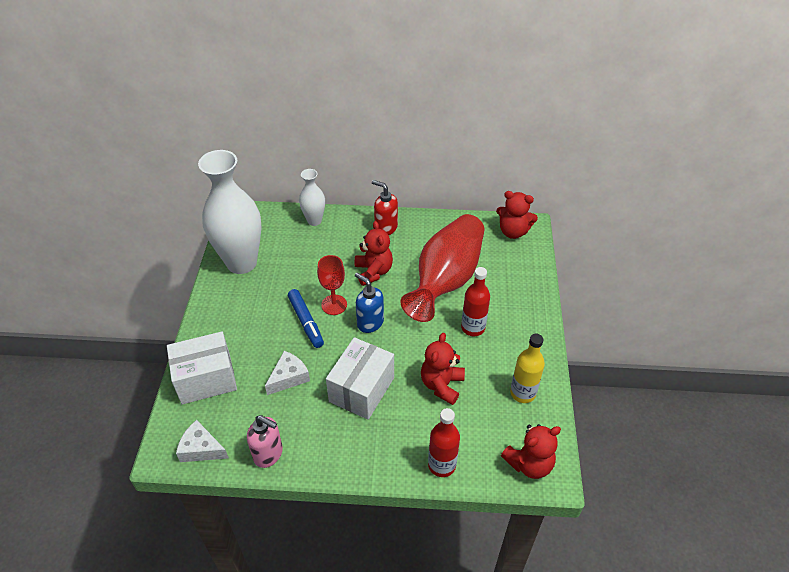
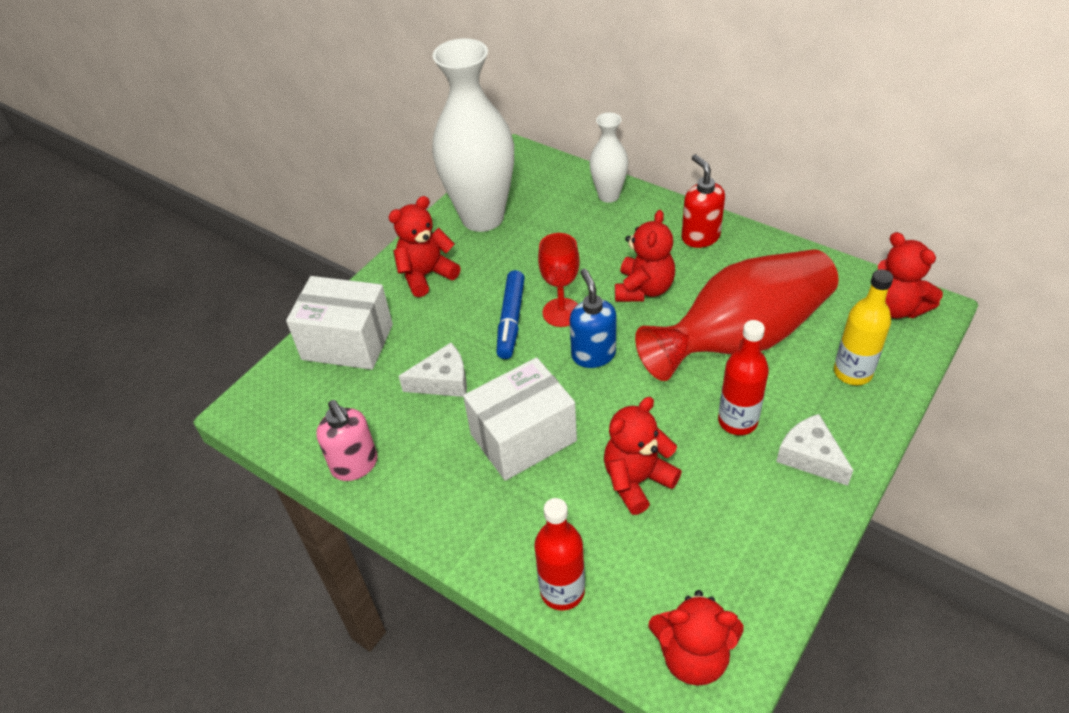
camera: 35 degrees right, 0 degrees up
(201, 449) = (286, 422): white cheese -> white cheese (810, 457)
(230, 314) = (426, 275): none -> red teddy bear
(522, 393) = (753, 548): yellow bottle -> yellow bottle (852, 372)

